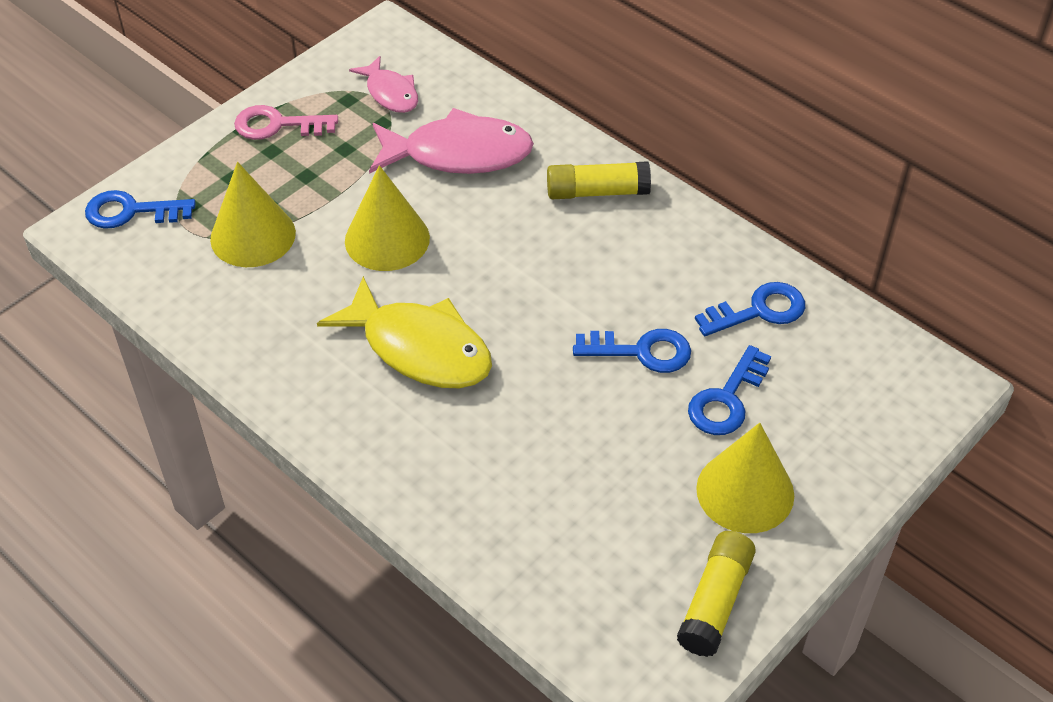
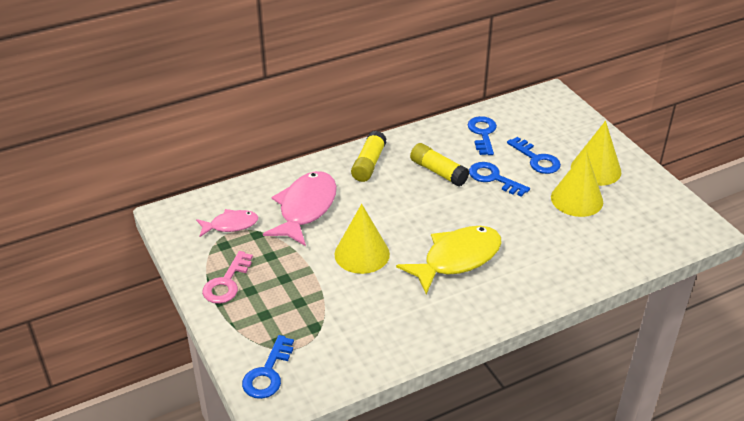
camera: 70 degrees left, 10 degrees down
(253, 235) = (326, 314): yellow cone -> yellow cone (577, 199)
(641, 351) = (494, 178): blue key -> blue key turned 75 degrees counterclockwise
(715, 601) = (658, 196): yellow glue stick -> yellow glue stick (438, 172)

